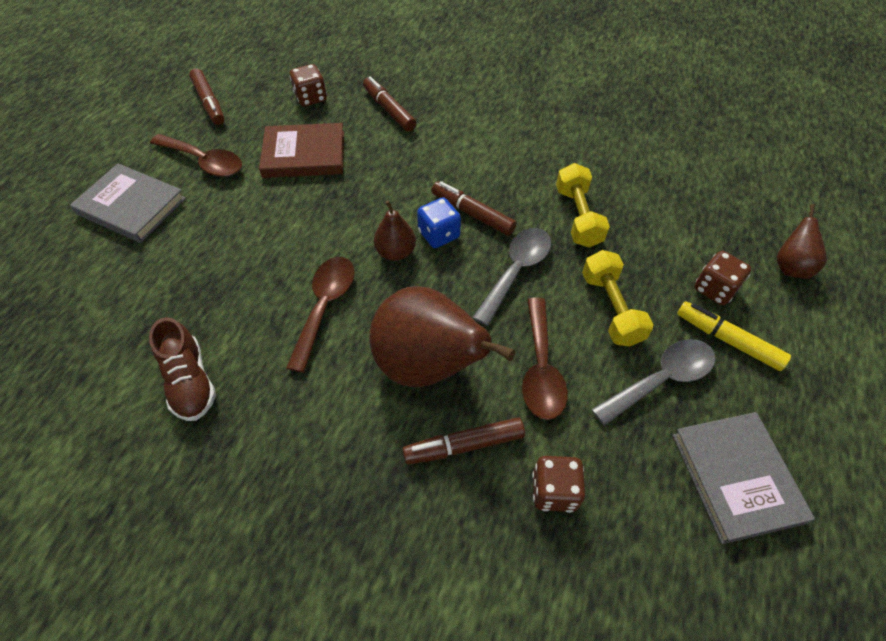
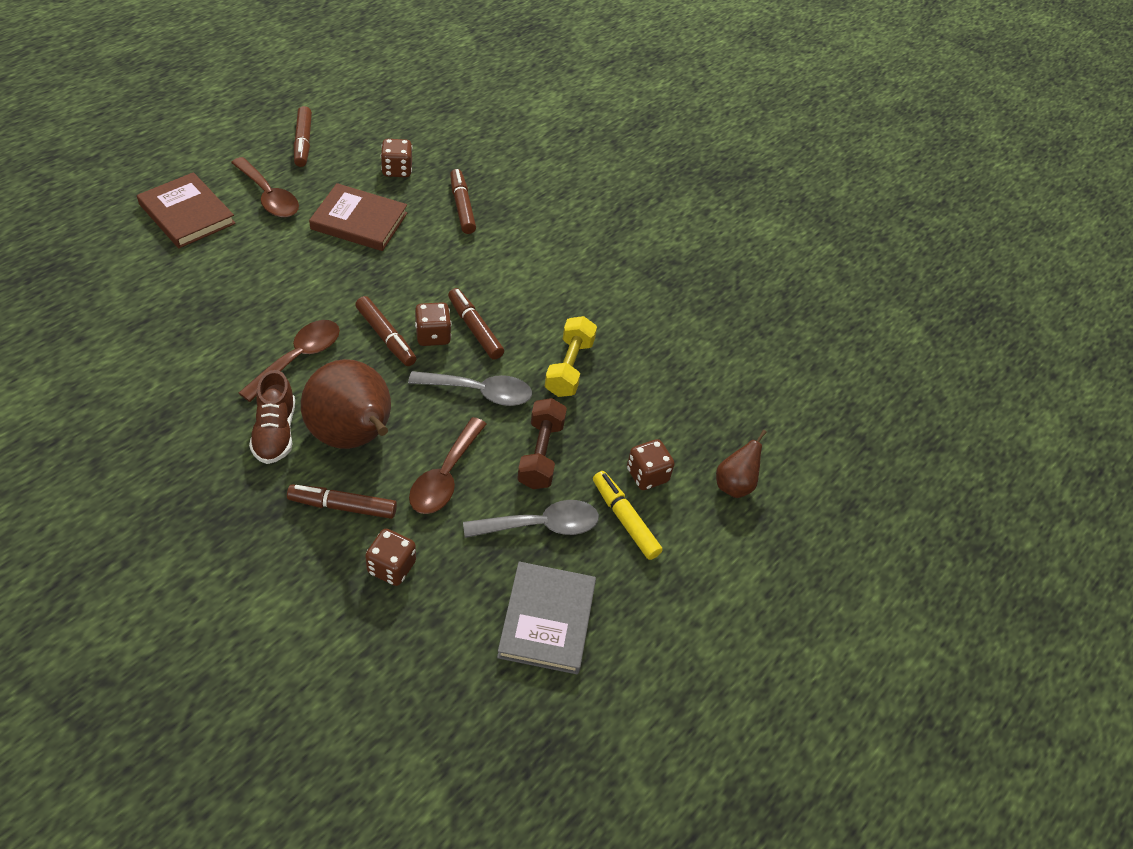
camera: 15 degrees right, 5 degrees down
(131, 206) = (187, 214): grey book -> brown book
(190, 382) = (159, 374): brown shoe -> brown shoe (275, 432)
(396, 252) = (385, 336): brown pear -> brown marker
(439, 234) = (433, 335): blue dice -> brown dice
(516, 271) = (479, 392): grey spoon -> grey spoon turned 45 degrees clockwise
(611, 308) = (540, 454): yellow dumbbell -> brown dumbbell

